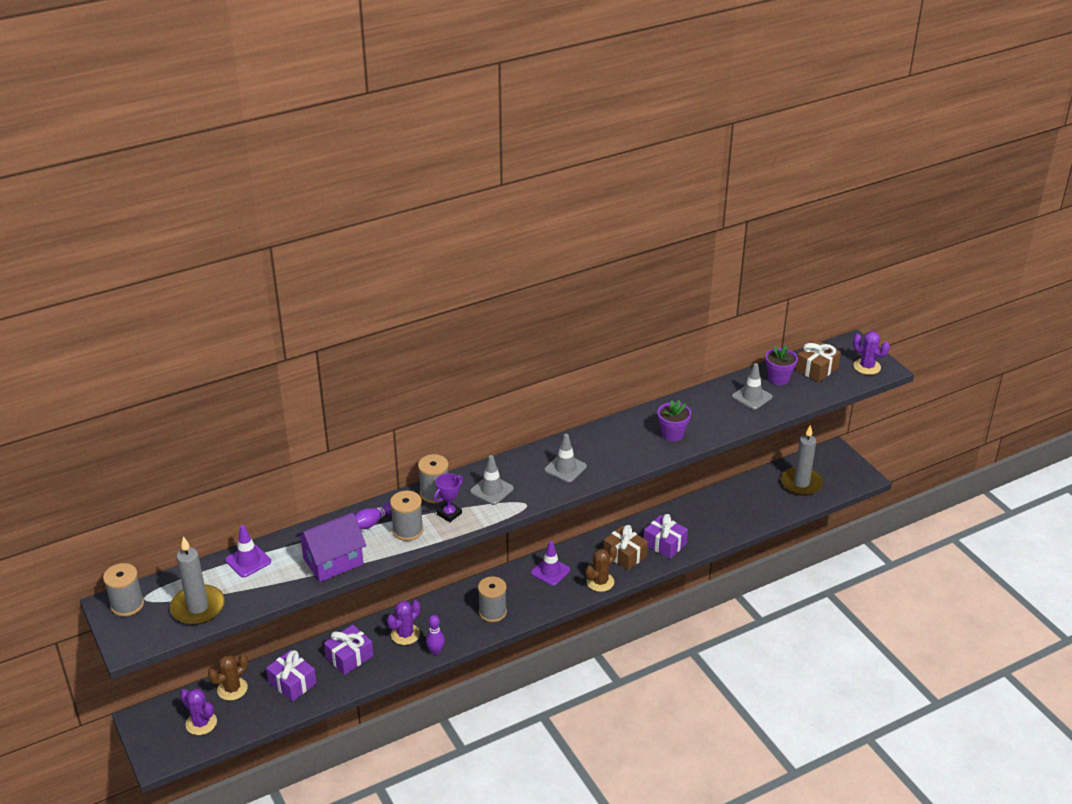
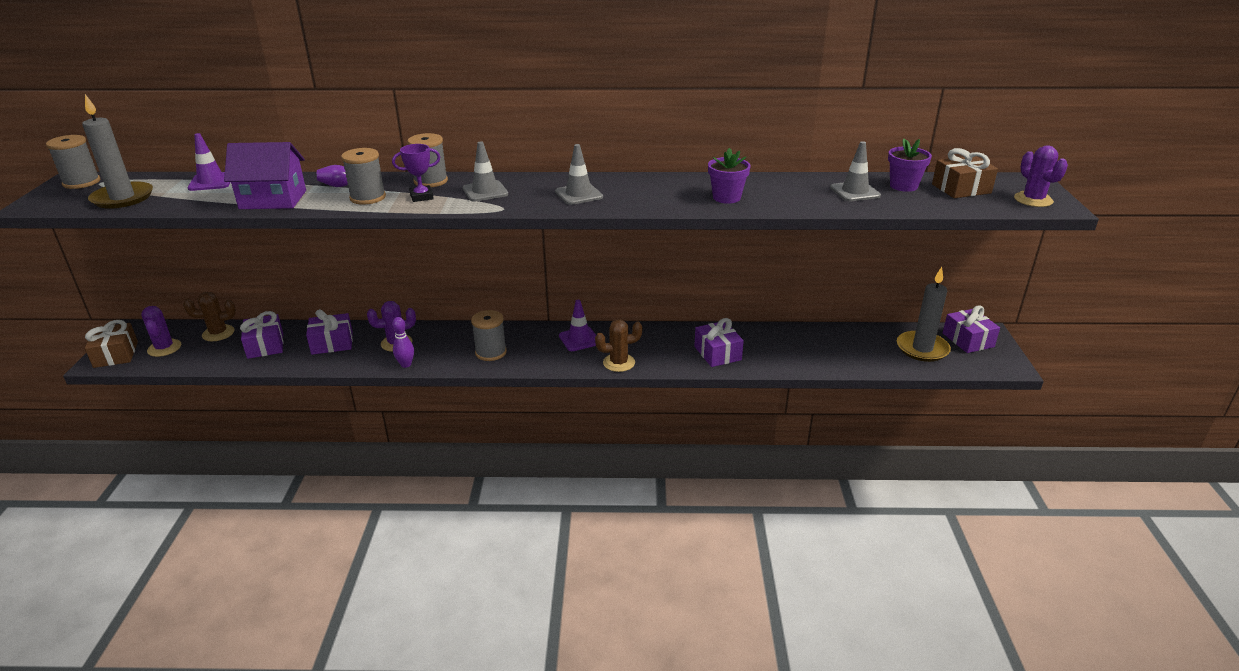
camera: 30 degrees right, 5 degrees down
(625, 555) = (666, 349): brown gift -> brown gift (116, 354)
(826, 463) = (968, 340): none -> purple gift

